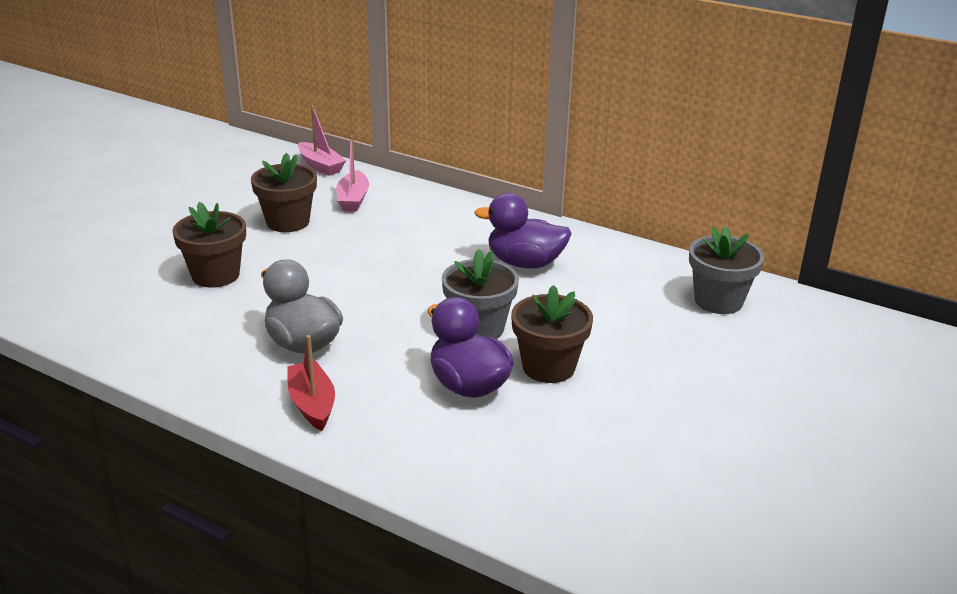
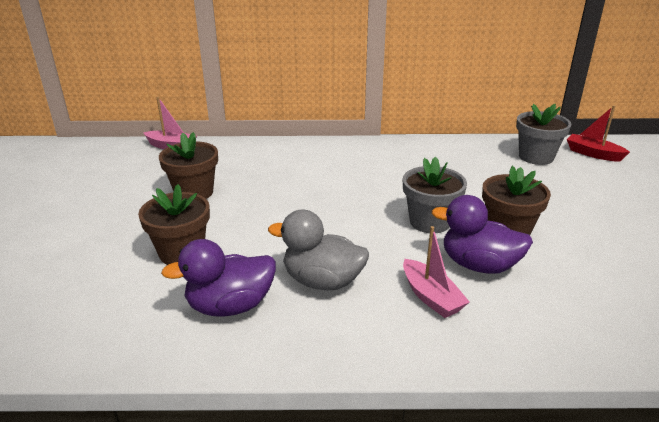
camera: 30 degrees left, 0 degrees up
(312, 404) = (392, 328): red boat -> red boat (593, 154)
(353, 199) = (226, 162): pink boat -> pink boat (431, 297)
(525, 263) = (399, 169): purple duck -> purple duck (230, 306)

